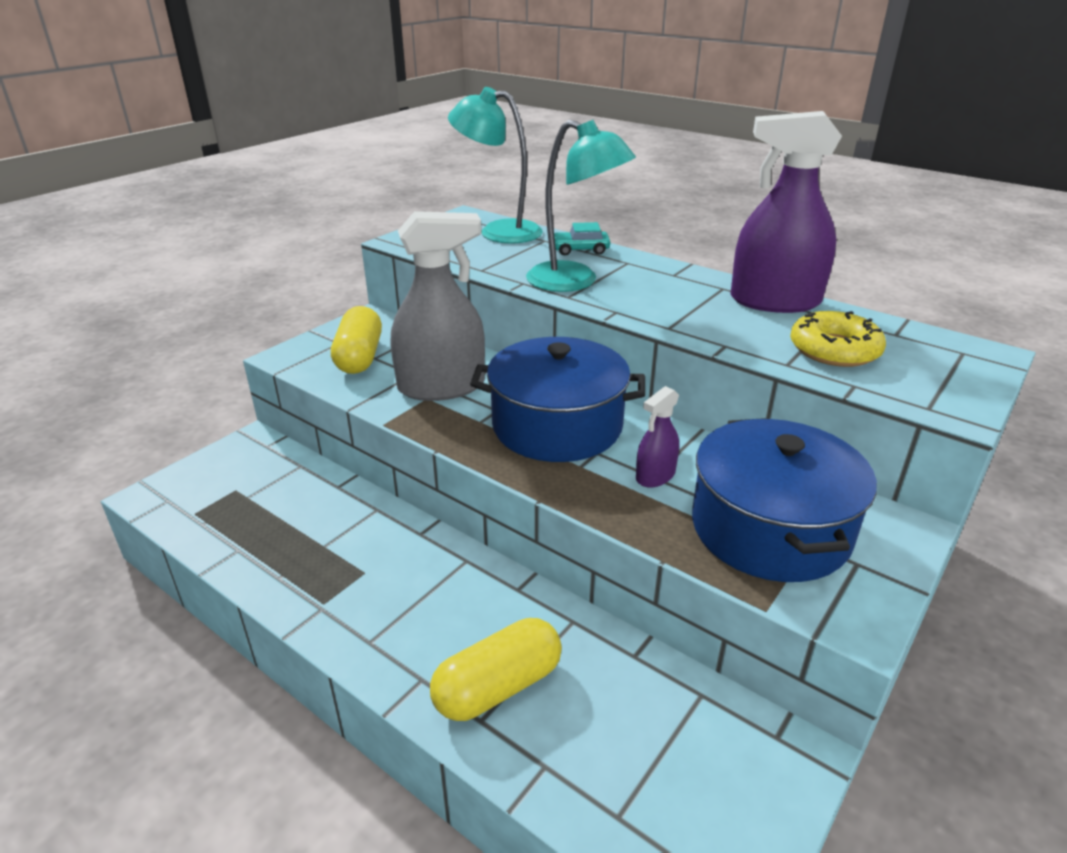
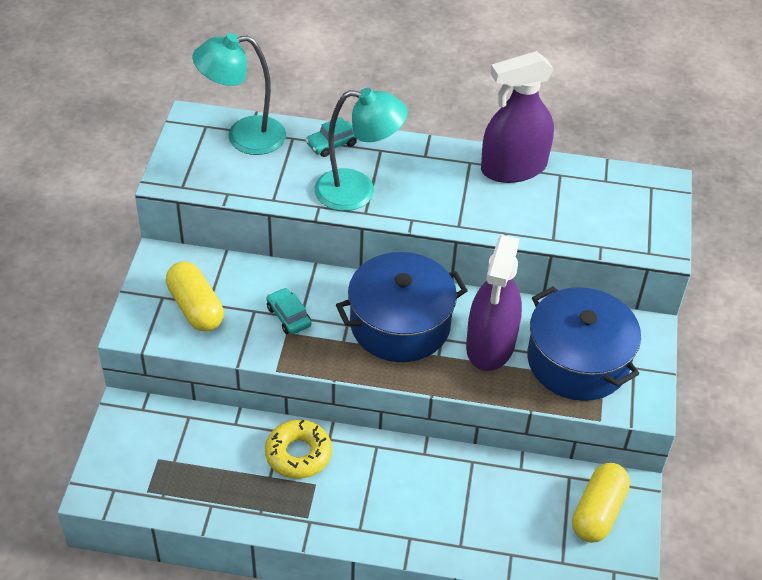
camera: 30 degrees left, 15 degrees up
(441, 387) = (288, 316): grey spray bottle -> turquoise car
(498, 687) = (456, 522): yellow capsule -> yellow capsule (598, 512)
(655, 476) = (490, 345): purple spray bottle -> purple spray bottle, size x2.08
(834, 350) = (575, 213): yellow donut -> yellow donut (298, 454)

